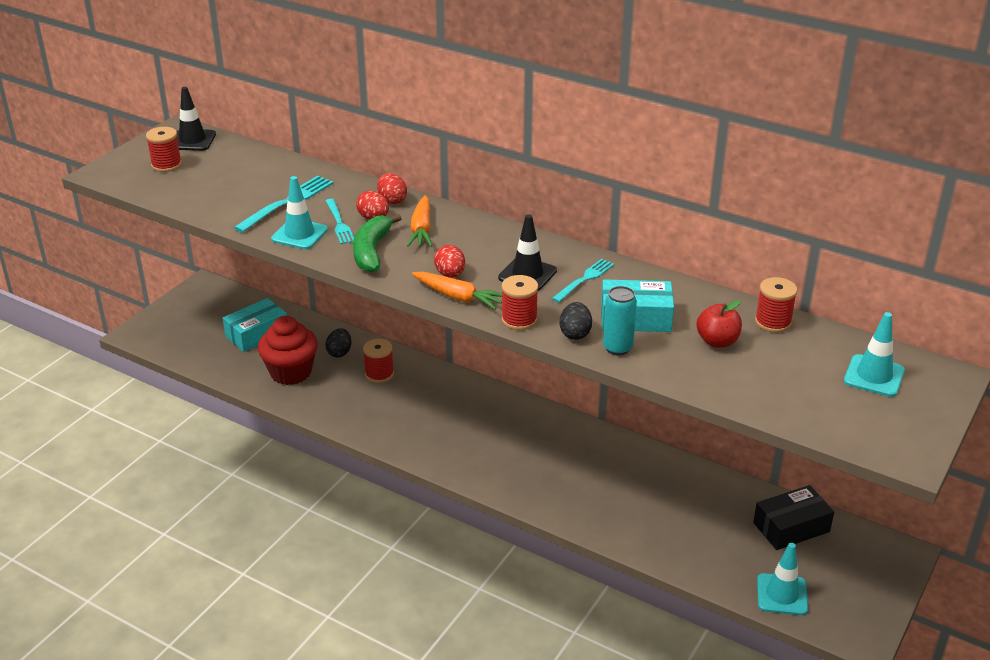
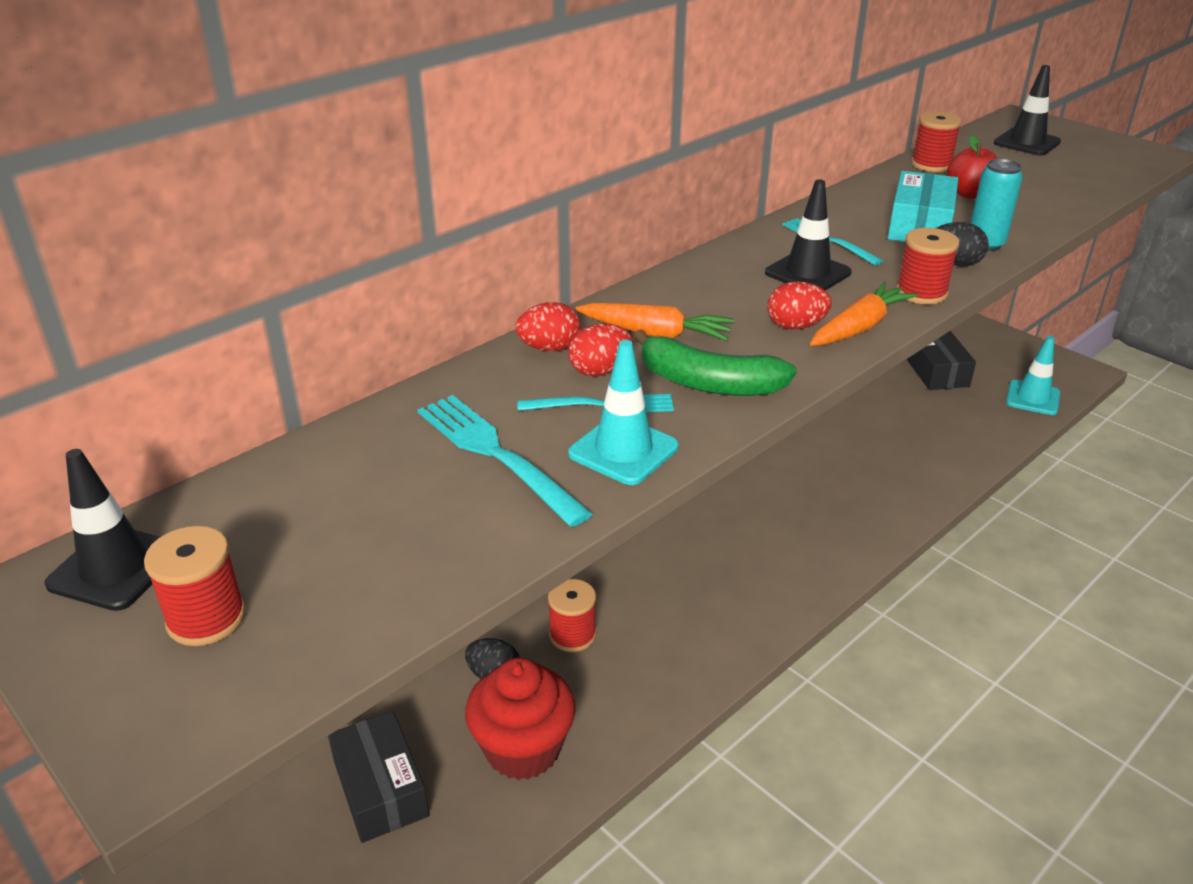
camera: 75 degrees left, 0 degrees up
(257, 334) = (380, 789): turquoise box -> black box
(874, 376) = (1027, 143): turquoise traffic cone -> black traffic cone

